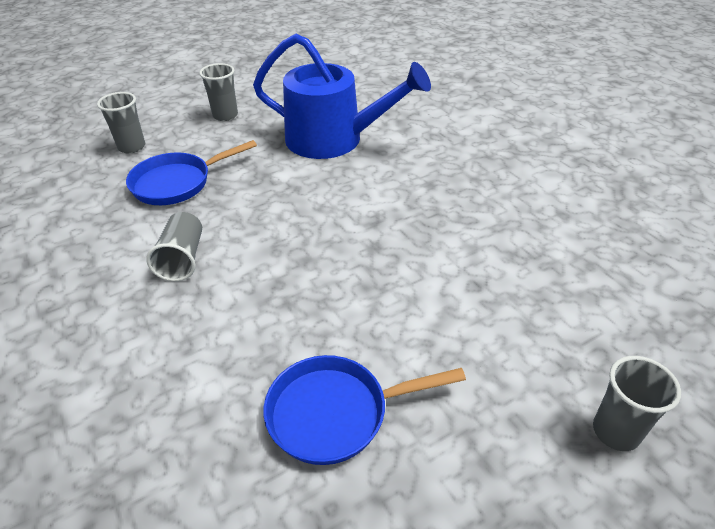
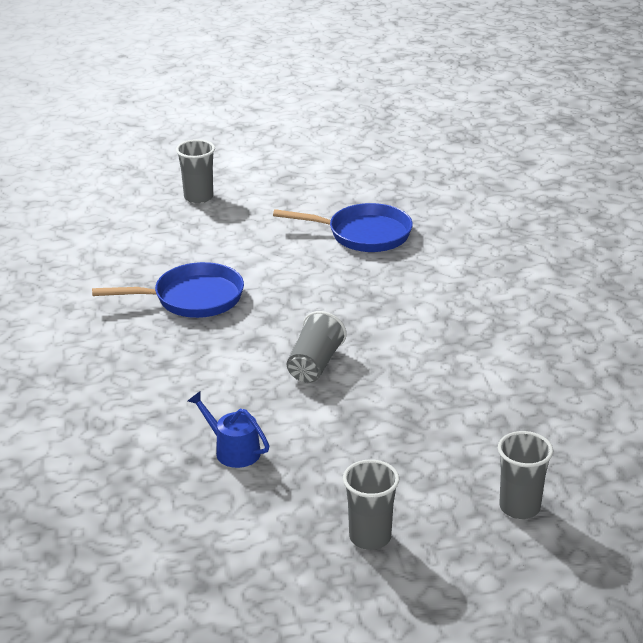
camera: 160 degrees left, 10 degrees down
(177, 183) = (457, 432): blue pan -> blue pan (192, 298)
(182, 259) = (458, 347): grey cup -> grey cup (315, 364)
(333, 139) = (233, 450): blue watering can -> blue watering can, size x0.41

